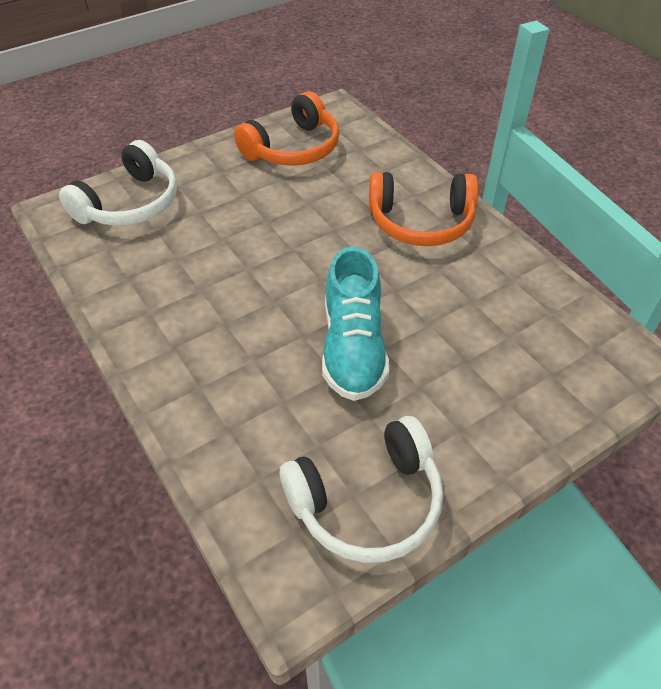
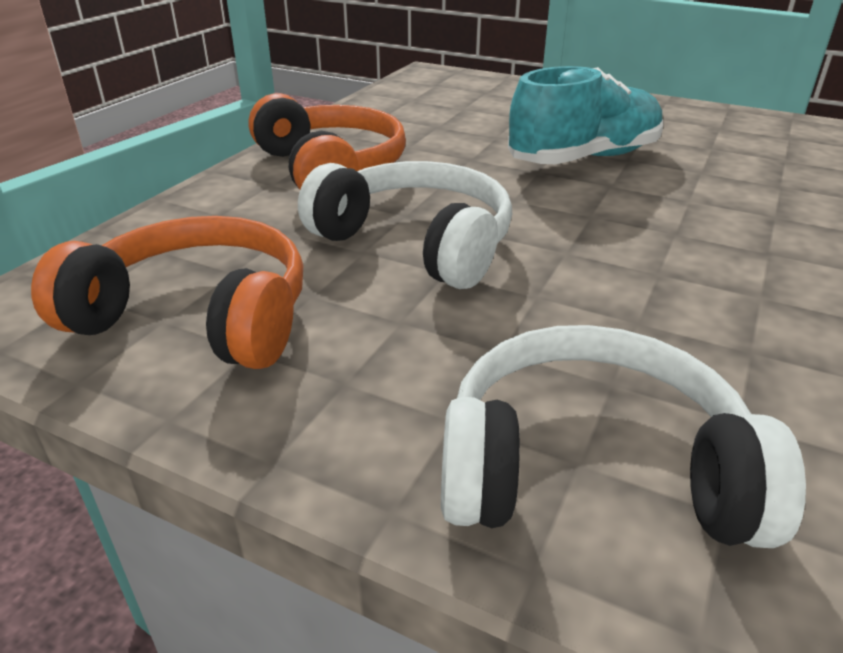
camera: 120 degrees left, 15 degrees down
(367, 502) = (715, 122): white headphones -> white headphones (416, 243)

